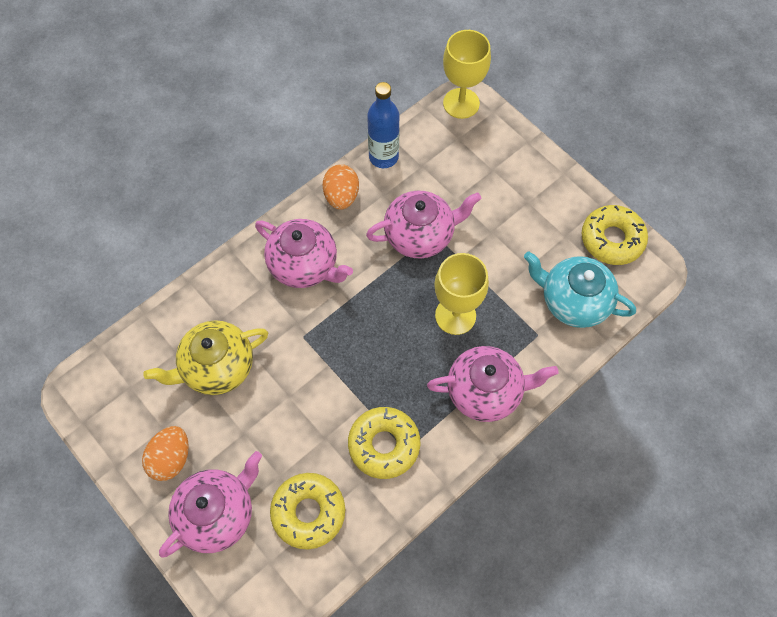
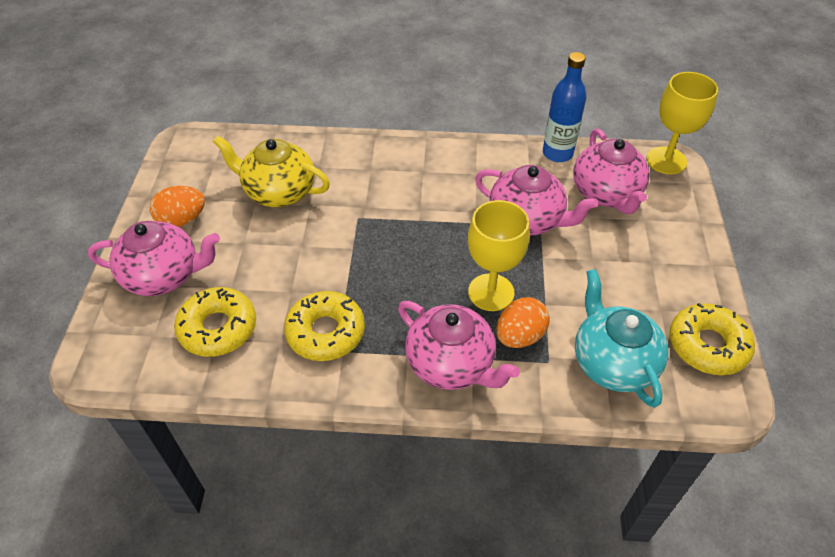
camera: 45 degrees right, 15 degrees down
(304, 265) = (414, 177): pink teapot -> pink teapot (606, 194)
(341, 196) = (494, 156): orange egg -> orange egg (519, 336)

